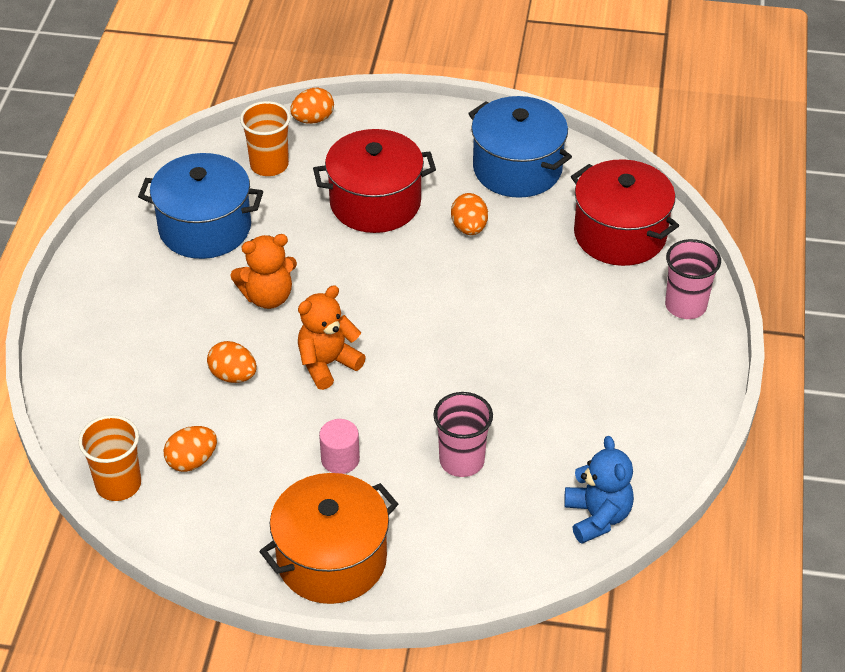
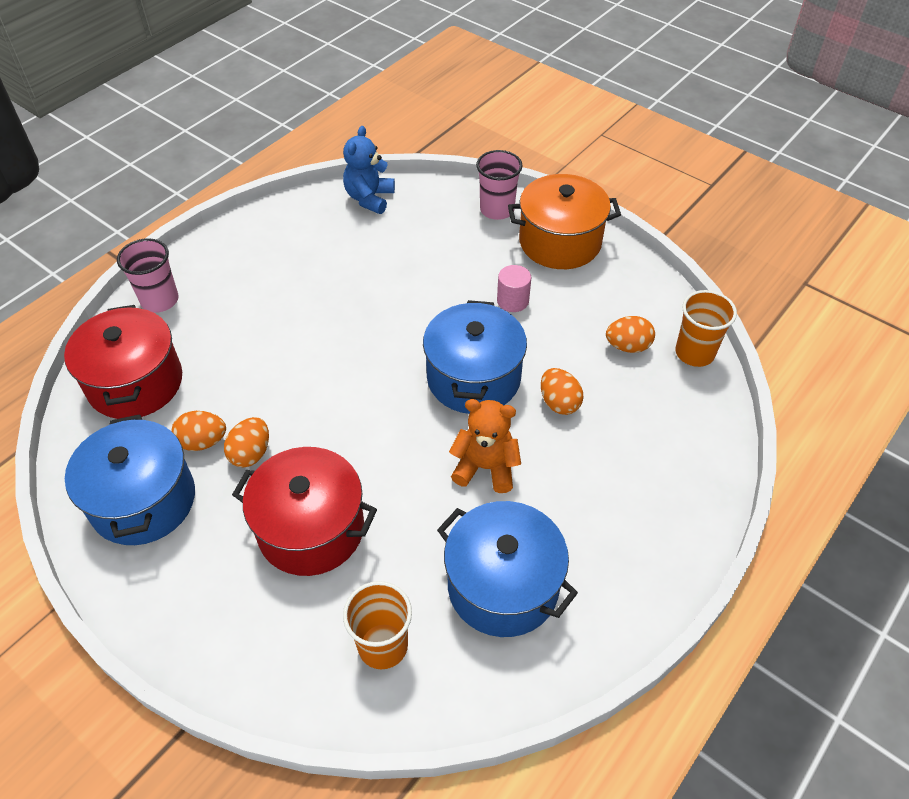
camera: 150 degrees left, 5 degrees up
(313, 119) = (285, 698): orange egg -> orange egg (203, 442)
(327, 364) = (473, 378): orange teddy bear -> blue pot
(462, 461) = (427, 264): pink cup -> pink cup (497, 209)

